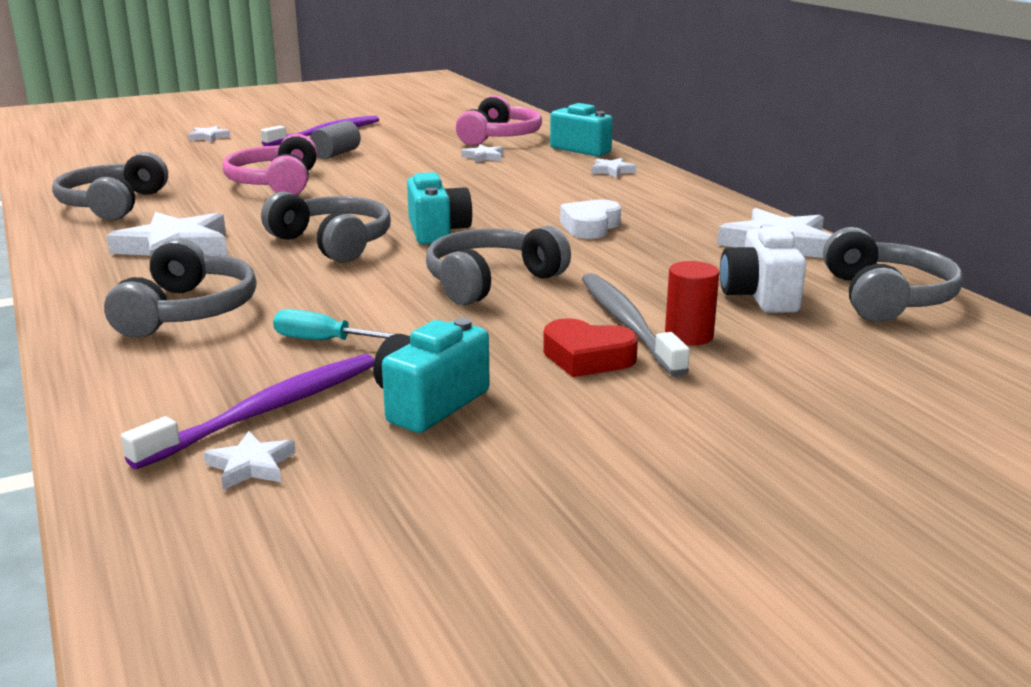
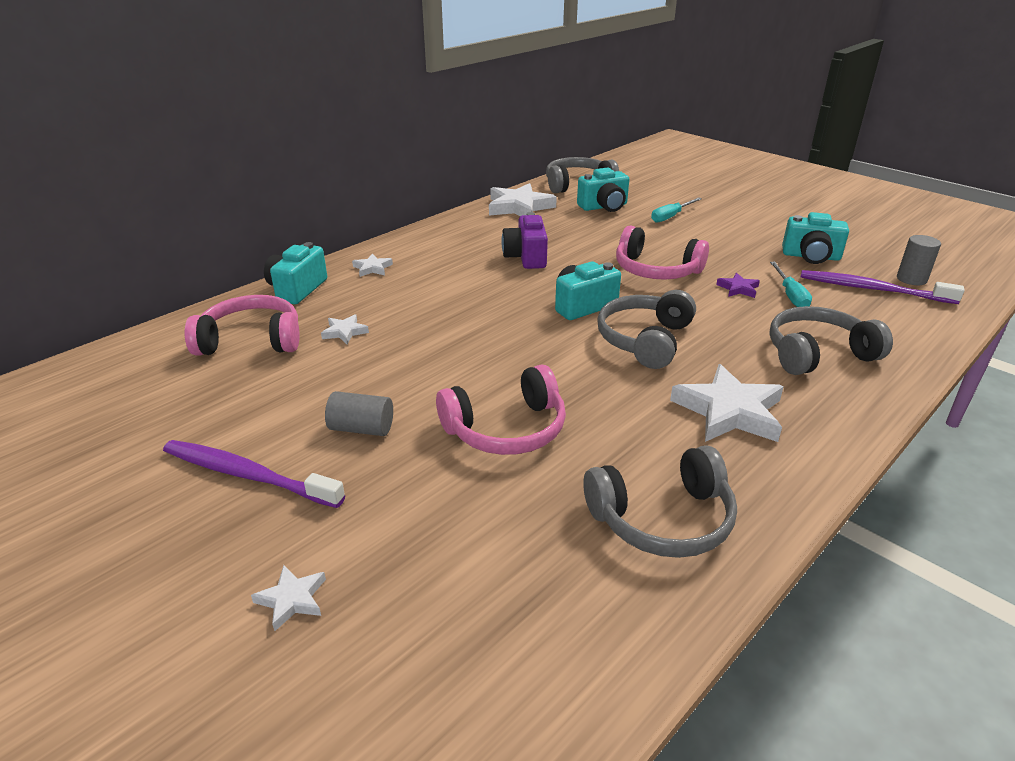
camera: 110 degrees left, 10 degrees up
(251, 466) = (911, 279): white star -> grey cylinder
(386, 315) = (738, 288): none -> purple star
(491, 281) = (656, 270): grey headphones -> pink headphones
(587, 357) = (722, 233): red heart -> none
(590, 227) = (526, 257): white heart -> purple camera
(627, 323) = (672, 230): grey toothbrush -> none
(689, 336) = (671, 217): red cylinder -> turquoise screwdriver
(760, 296) = (604, 207): white camera -> turquoise camera

